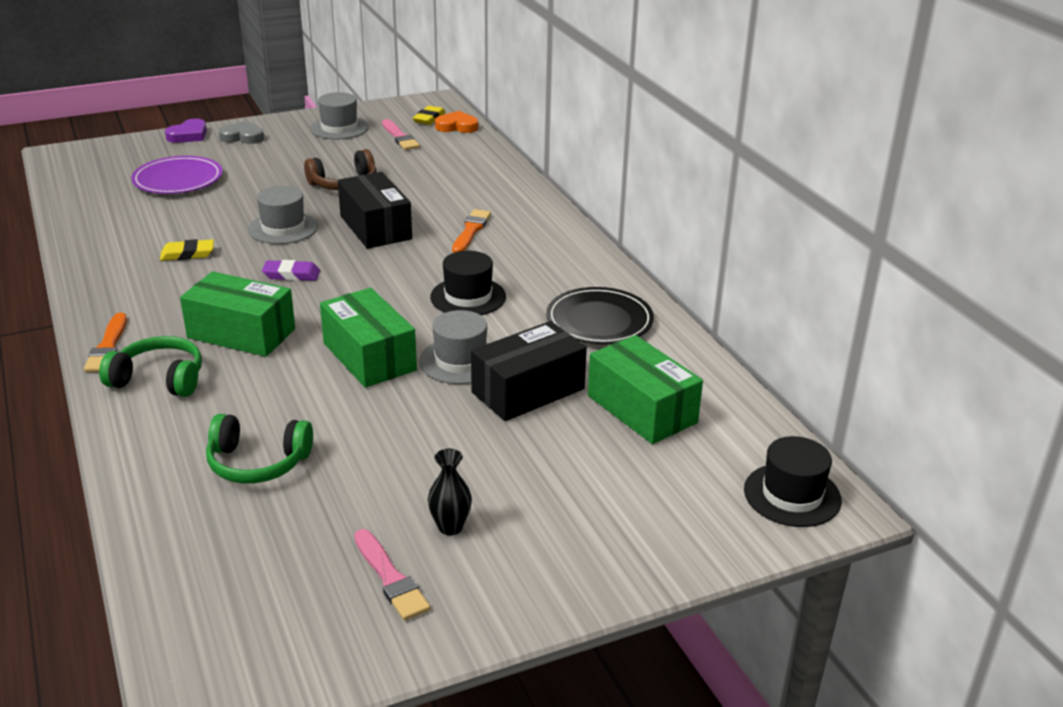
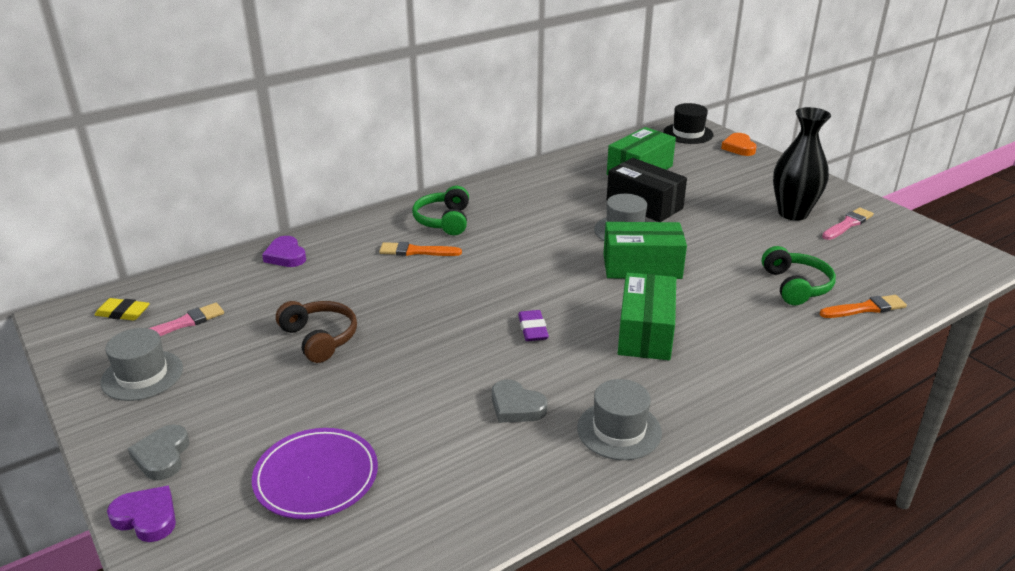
camera: 100 degrees left, 0 degrees up
(108, 347) = (712, 403): orange brush -> orange brush (865, 308)
(159, 379) = (738, 357): green headphones -> green headphones (444, 220)
(187, 254) = (516, 406): yellow eraser -> grey heart
(283, 228) = (437, 356): grey hat -> grey hat (619, 430)
(369, 357) = (642, 266): green box -> green box turned 45 degrees clockwise
(376, 227) = (422, 300): black box -> none
(450, 527) = (793, 213): black vase -> black vase, size x2.03
(457, 126) = (153, 291): orange heart -> orange heart (739, 147)
(468, 297) = (533, 239): black hat -> none
(491, 173) = (286, 256): none -> purple heart
(599, 321) = (543, 188): black plate -> none

